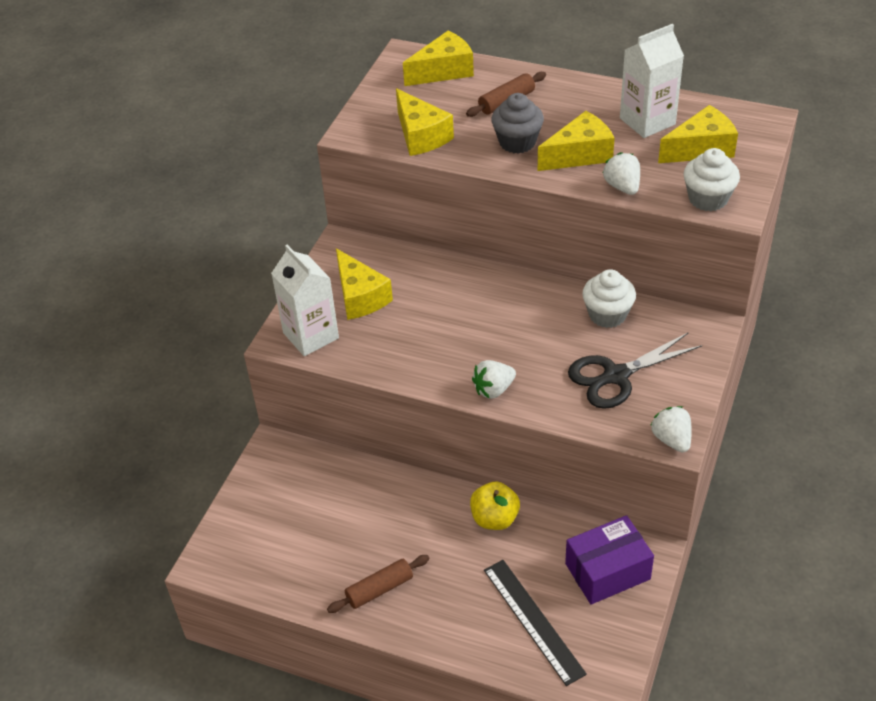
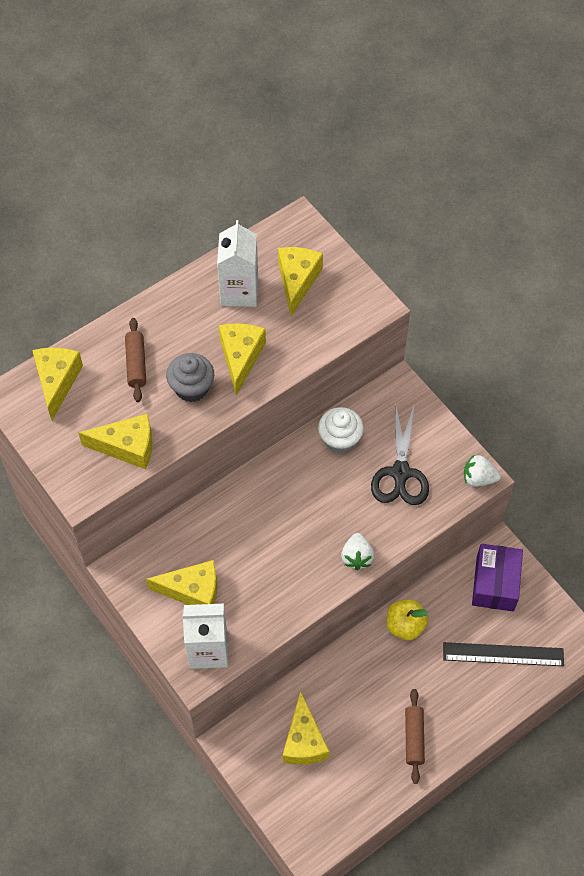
camera: 60 degrees left, 15 degrees up
(312, 502) = (304, 741): none -> yellow cheese
(622, 187) = (298, 355): white strawberry -> none
(708, 199) = (352, 314): white cupcake -> none

